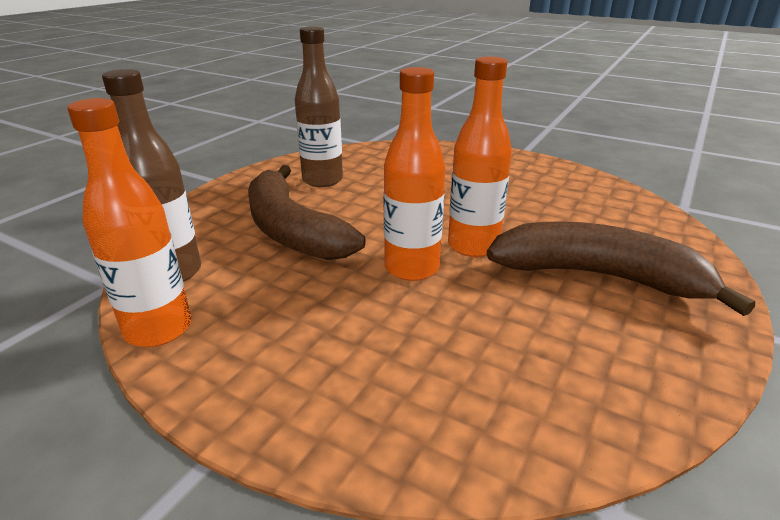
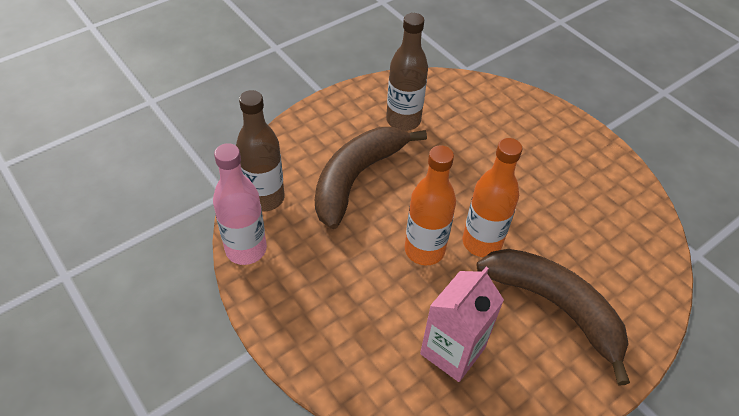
camera: 20 degrees right, 20 degrees up
(158, 329) = (246, 249): orange bottle -> pink bottle
(291, 230) = (356, 178): brown banana -> brown banana turned 45 degrees clockwise
(517, 353) = (452, 351): none -> pink carton

